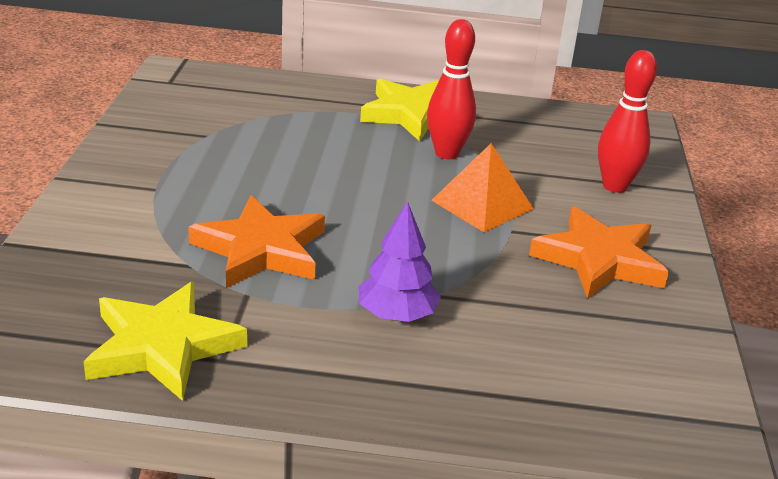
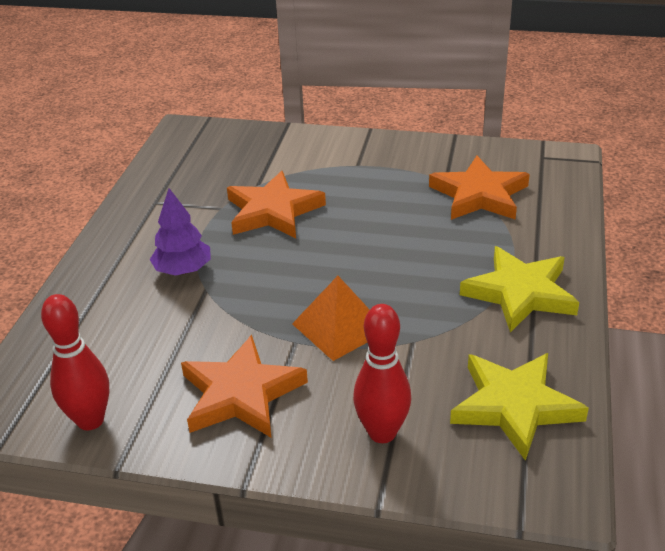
camera: 100 degrees right, 5 degrees up
(162, 346) = (172, 181): yellow star -> yellow star (514, 406)
(242, 119) = (479, 195): none -> orange star
(447, 153) = (437, 311): red bowling pin -> red bowling pin (90, 420)

